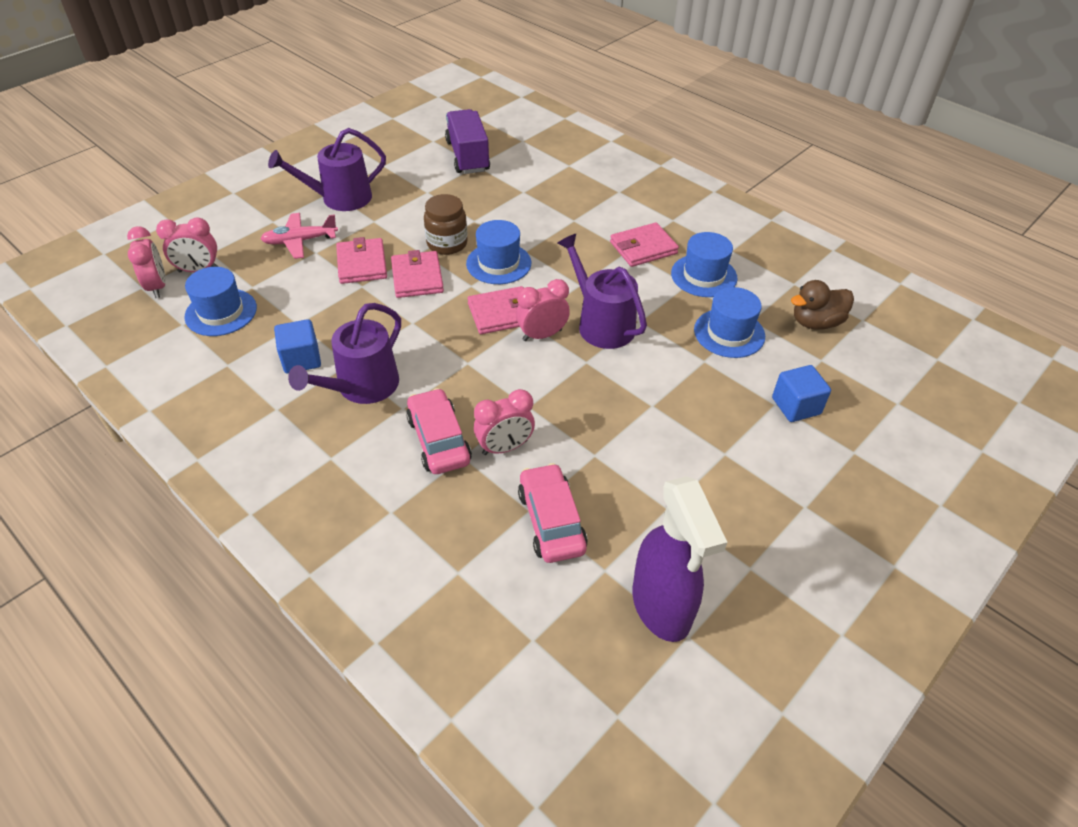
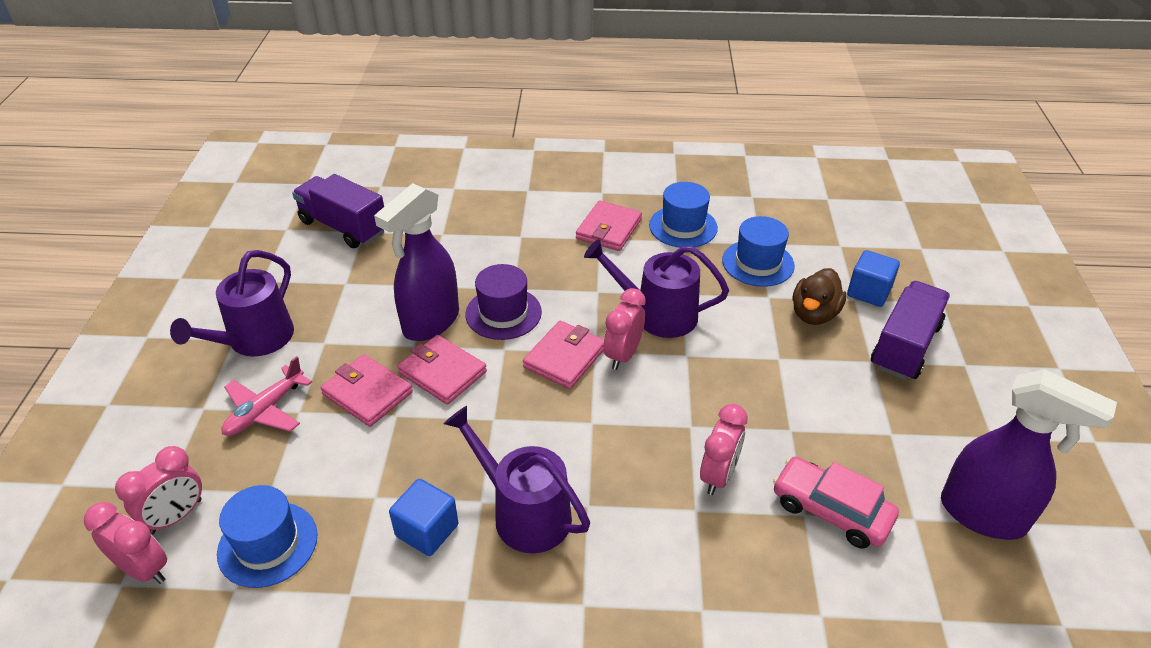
camera: 40 degrees left, 5 degrees down
(362, 386) = (524, 513): purple watering can -> purple watering can turned 135 degrees clockwise
(439, 440) = (657, 511): pink car -> none
(447, 244) = (430, 323): brown jar -> purple spray bottle
(498, 263) = (503, 313): blue hat -> purple hat
(769, 461) = (905, 346): none -> purple truck
(816, 322) = (802, 219): brown duck -> brown duck (814, 314)

